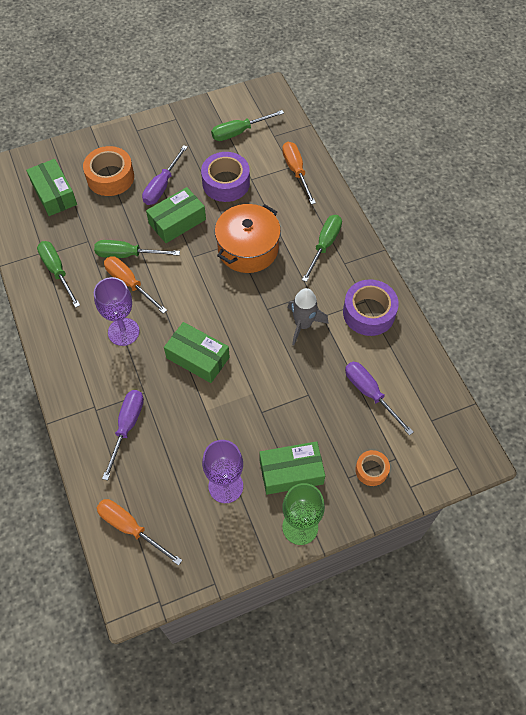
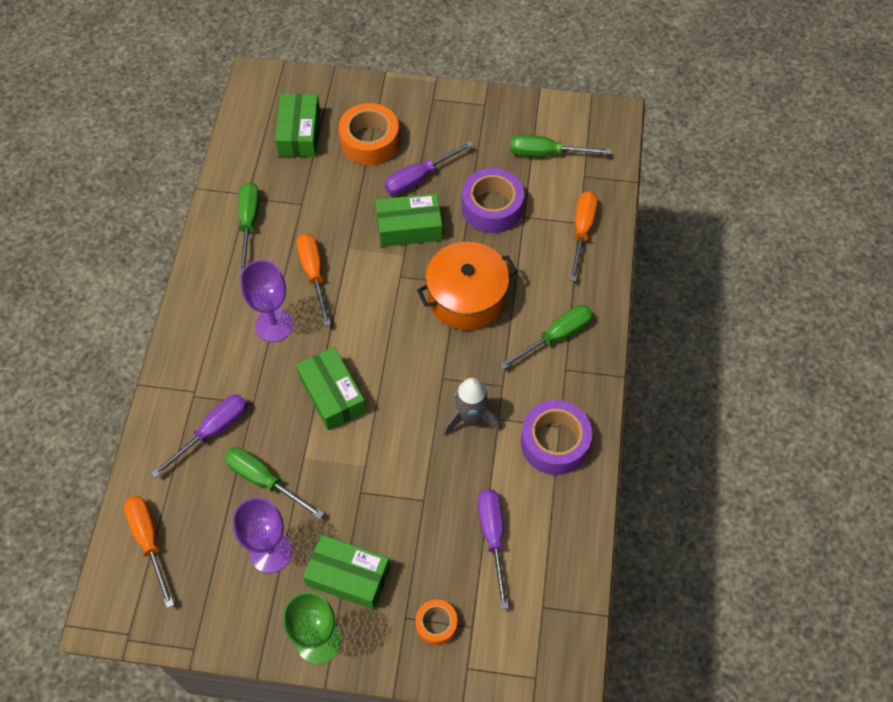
camera: 30 degrees right, 0 degrees up
(127, 255) = (332, 240): green screwdriver -> green screwdriver (264, 480)

